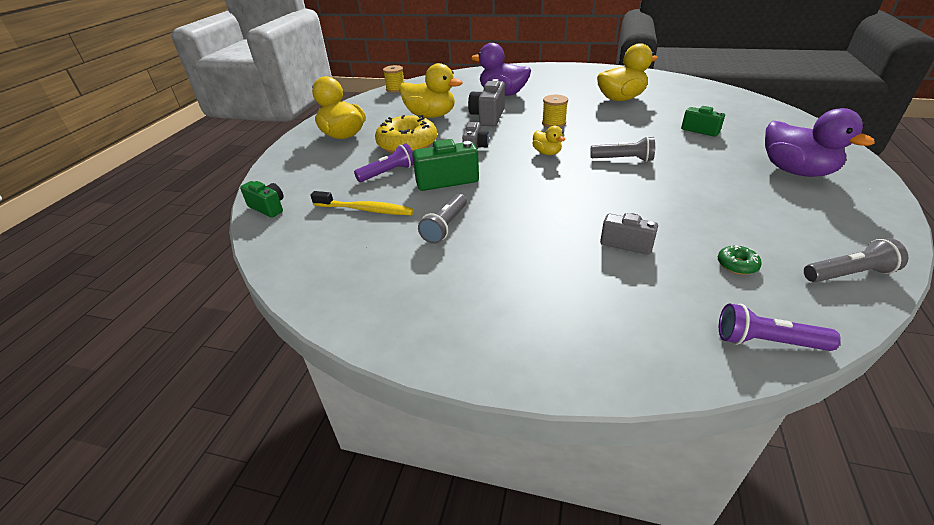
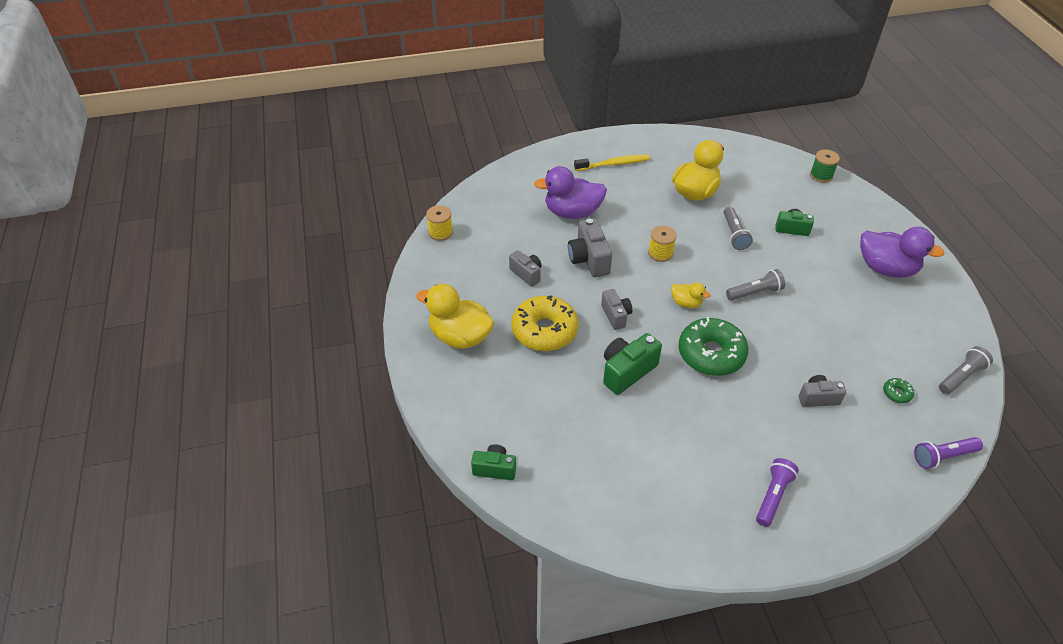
camera: 30 degrees left, 10 degrees up
(365, 209) = (589, 437): yellow toothbrush -> yellow toothbrush (613, 164)
(388, 173) = (564, 380): purple flashlight -> purple flashlight (773, 496)
(430, 116) = (527, 274): yellow duck -> grey camera
(445, 226) = (674, 431): grey flashlight -> grey flashlight (734, 234)
(537, 187) = (711, 354): none -> green donut
(762, 106) = (821, 175): none -> green spool

